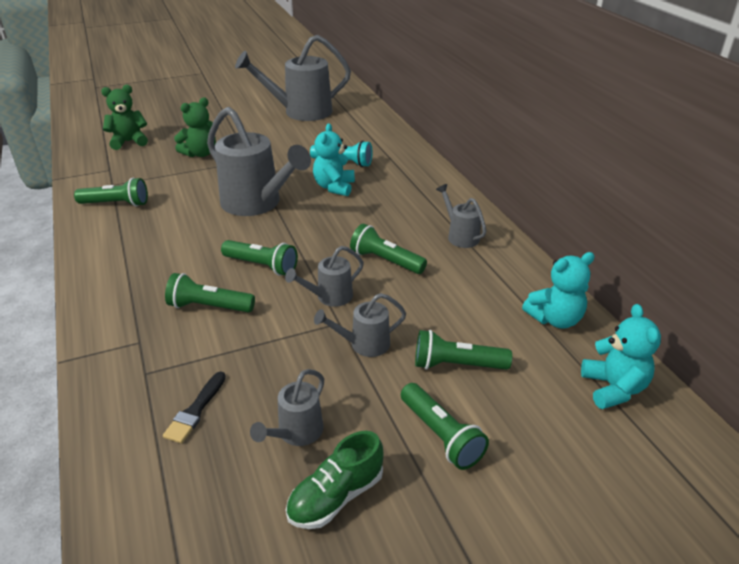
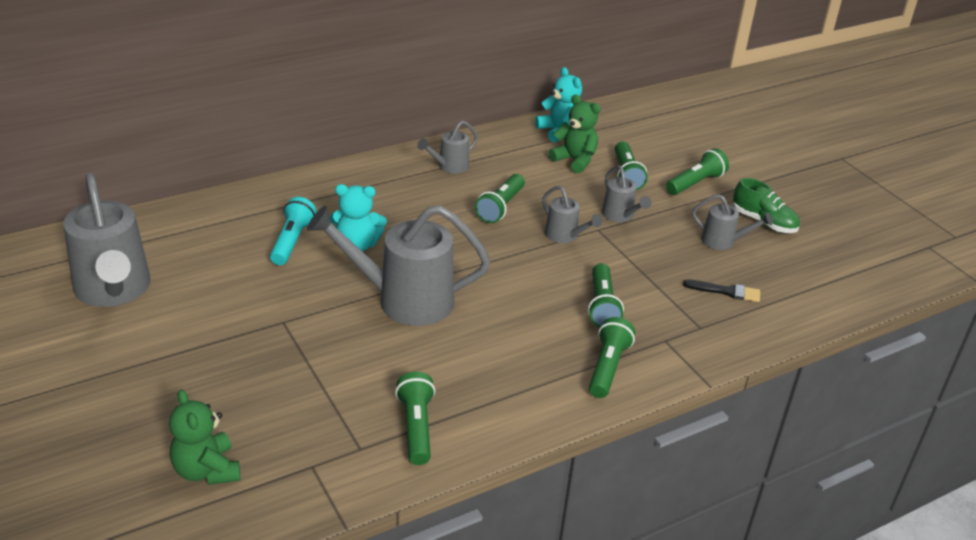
camera: 100 degrees left, 0 degrees up
(200, 153) = (259, 375): green teddy bear -> green teddy bear (575, 160)
(257, 204) = (403, 300): grey watering can -> grey watering can turned 120 degrees counterclockwise
(262, 266) = (528, 281): green flashlight -> green flashlight (608, 367)
(613, 388) = (624, 118): turquoise teddy bear -> none

